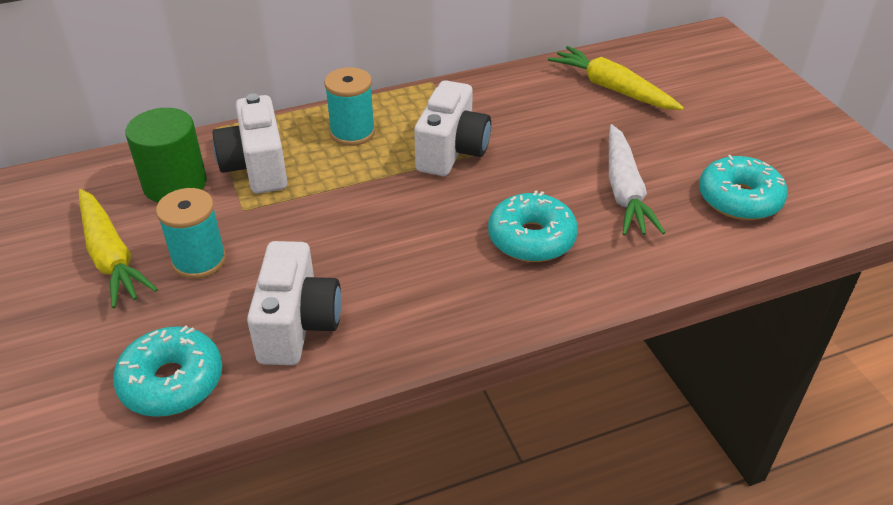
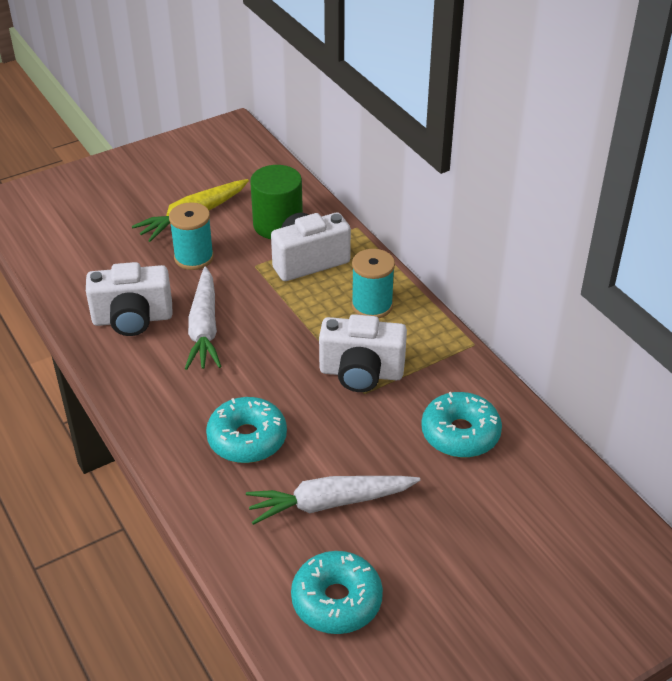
camera: 80 degrees right, 0 degrees up
(172, 382) = (79, 274): turquoise donut -> turquoise donut (460, 434)
(340, 260) = (204, 328): none -> white carrot
(612, 89) = (514, 488): yellow carrot -> none

